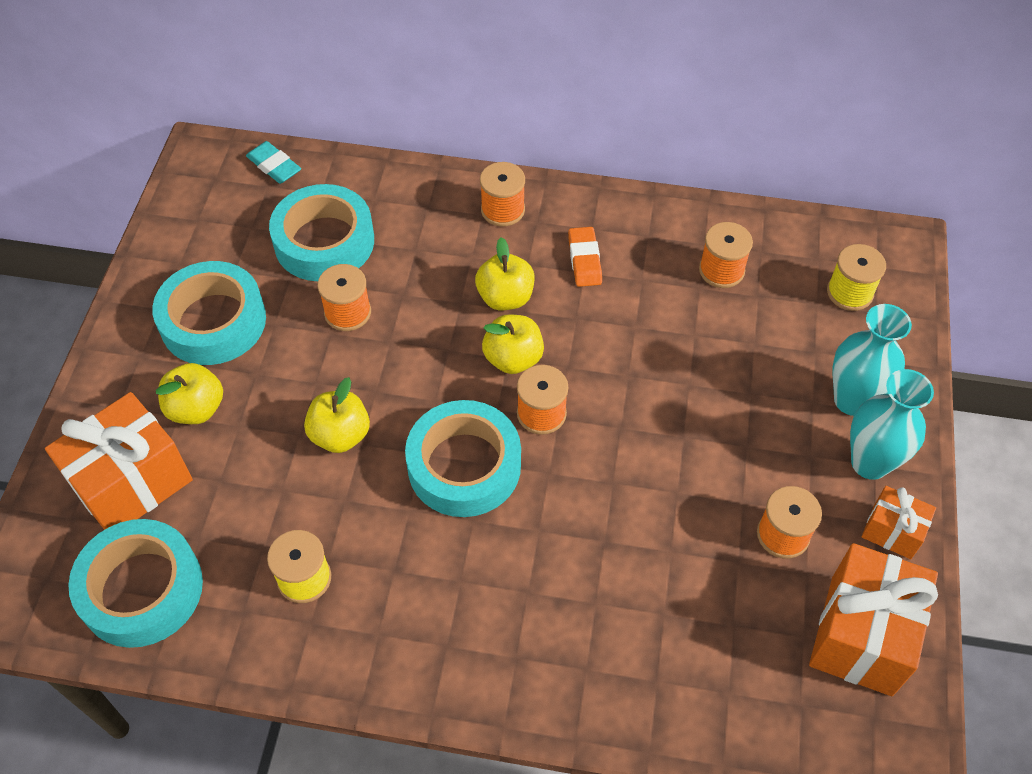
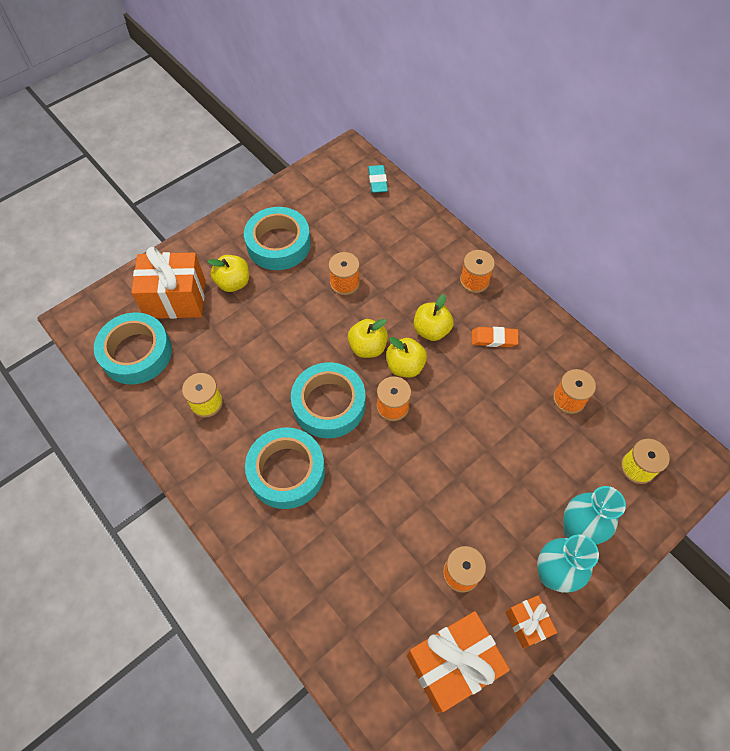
camera: 40 degrees right, 5 degrees up
(324, 242) = (366, 237): turquoise tape -> turquoise tape (286, 471)
(340, 435) = (285, 344): yellow apple -> yellow apple (367, 347)
(584, 260) = (494, 339): orange eraser -> orange eraser turned 60 degrees clockwise

